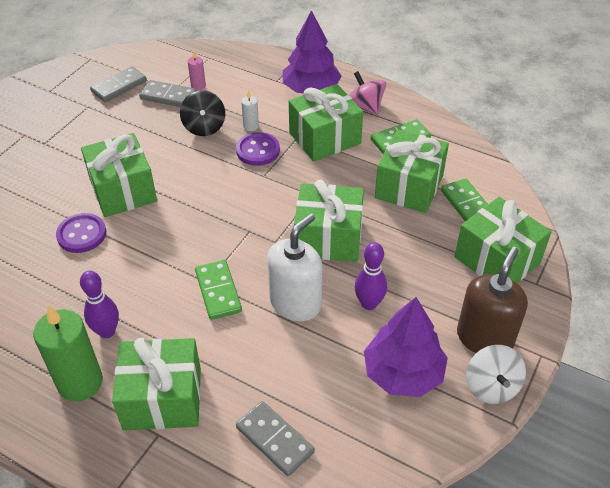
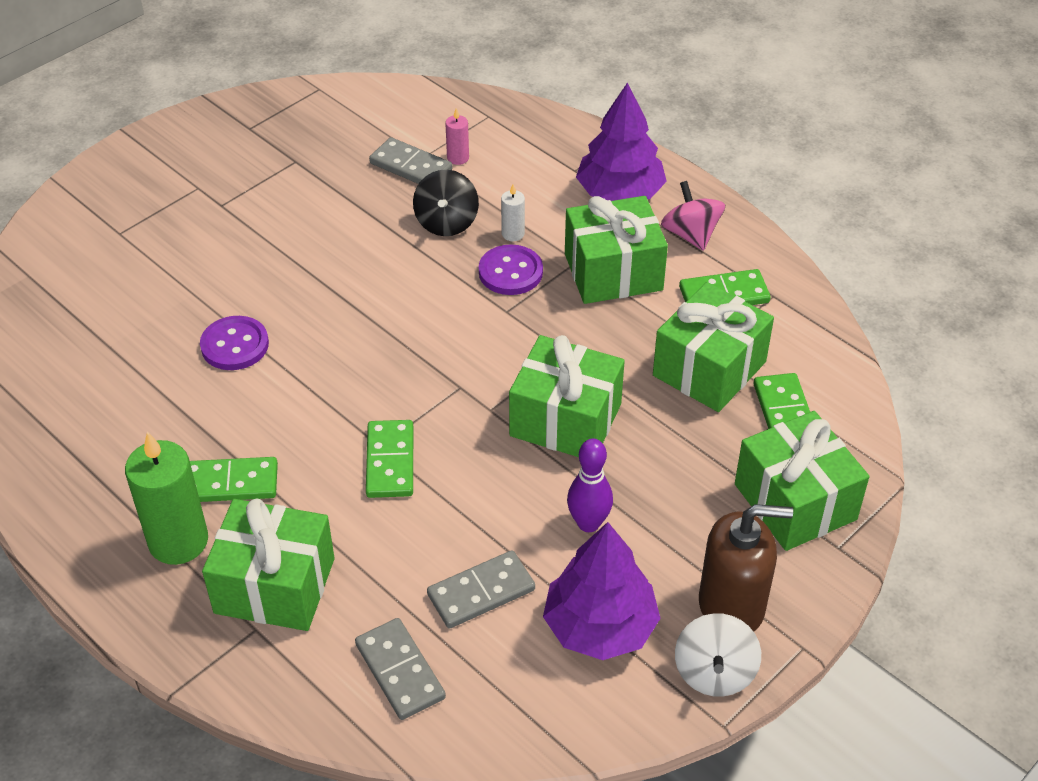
camera: 15 degrees right, 0 degrees up
(107, 331) = (230, 483): purple bowling pin -> green domino
(119, 86) = (346, 139): grey domino -> grey domino (481, 592)
(123, 190) = (307, 294): green gift -> none
(295, 303) = (488, 500): white soap dispenser -> none
(484, 338) = (732, 606): brown soap dispenser -> brown soap dispenser turned 45 degrees clockwise

